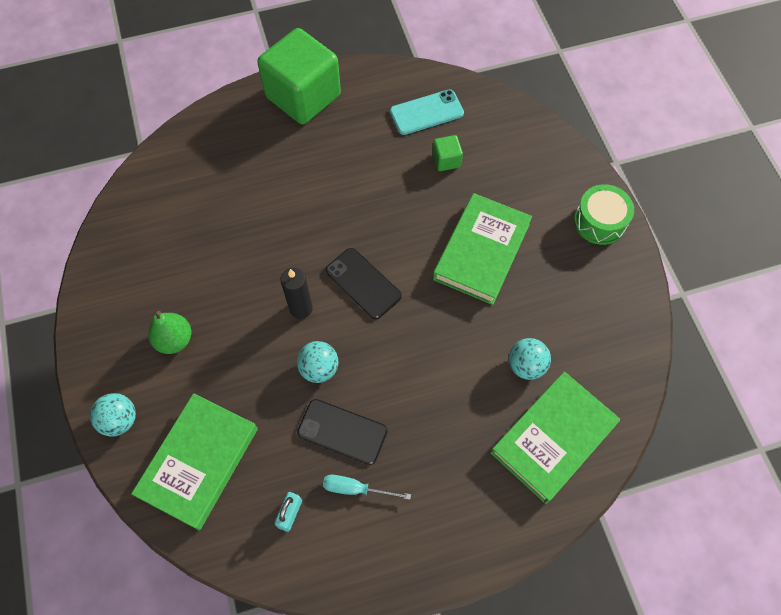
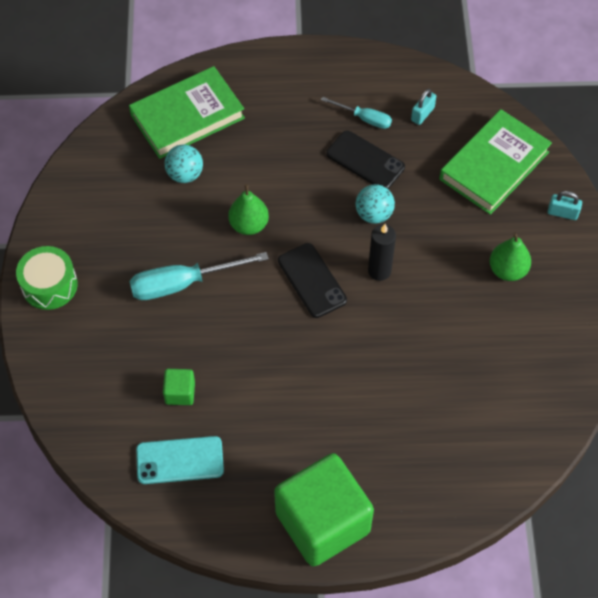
camera: 165 degrees left, 5 degrees down
(120, 420) = (562, 213): turquoise ball -> turquoise padlock
(441, 325) = (249, 225): none -> green pear
(481, 251) = (183, 283): green book -> turquoise screwdriver

